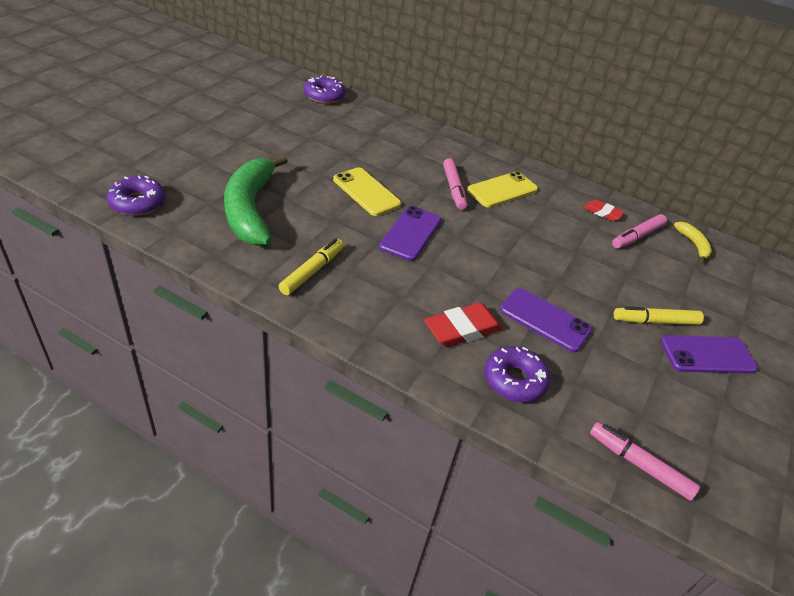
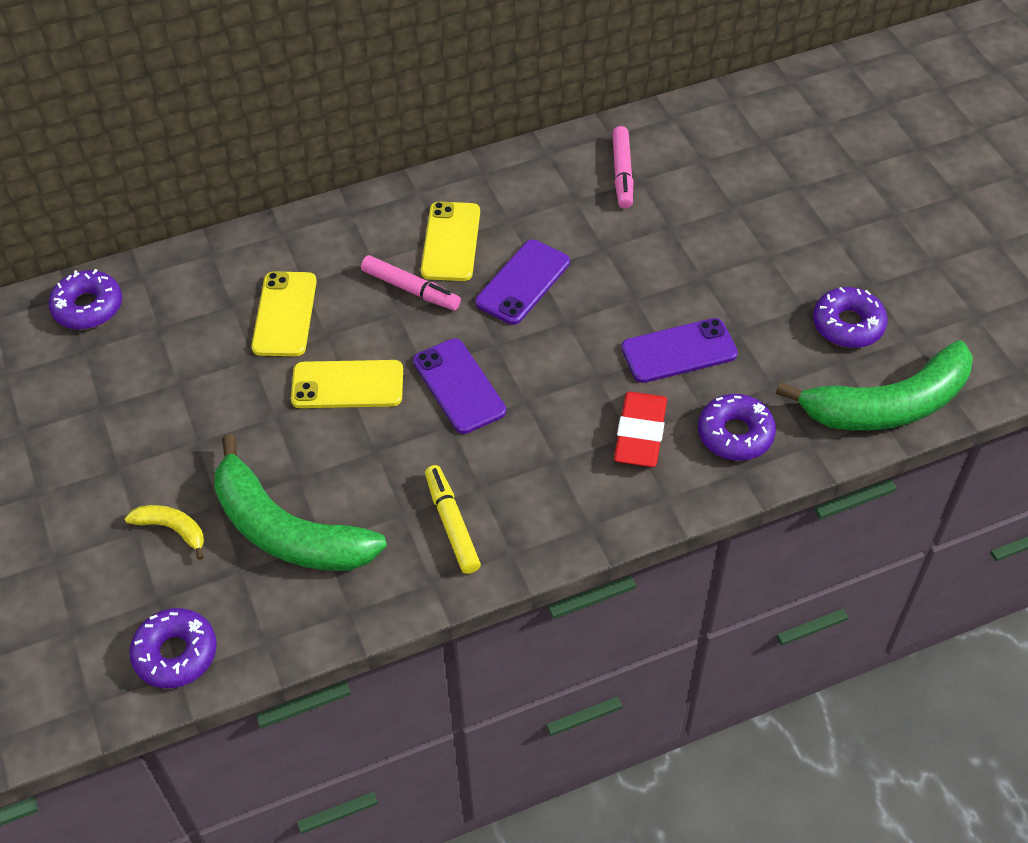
camera: 45 degrees left, 10 degrees up
(387, 153) = (284, 314): none -> yellow phone
(602, 212) = (562, 174): red eraser -> none
(639, 465) = (888, 405): pink marker -> green banana
(655, 321) = (745, 257): yellow marker -> none
(675, 404) = (848, 325): none -> purple donut
(693, 244) = (670, 134): yellow banana -> yellow banana (172, 529)
(707, 355) = (814, 250): purple phone -> purple phone (523, 282)

